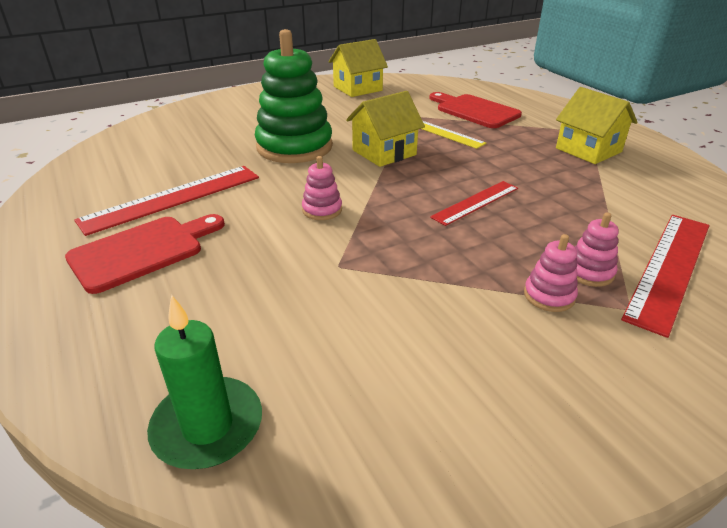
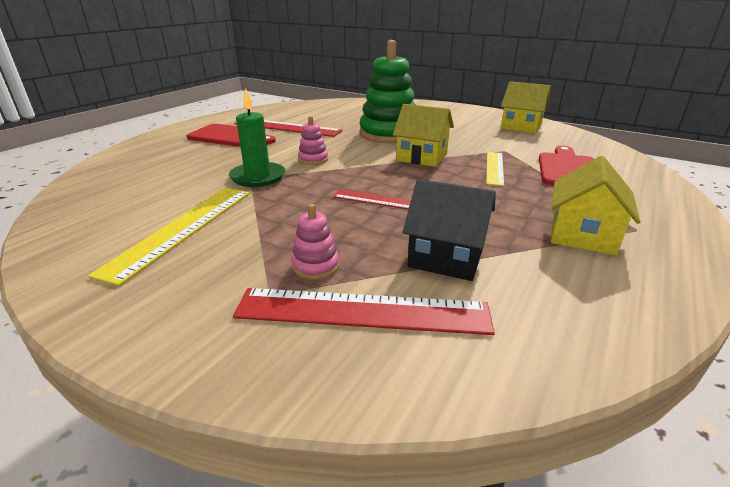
camera: 60 degrees right, 5 degrees down
(207, 426) = (95, 184): green candle -> green candle (258, 177)
(458, 346) = (182, 229): none -> yellow ruler
(549, 296) = (264, 252): pink stacking toy -> none
(599, 208) = (446, 257): none -> black house

